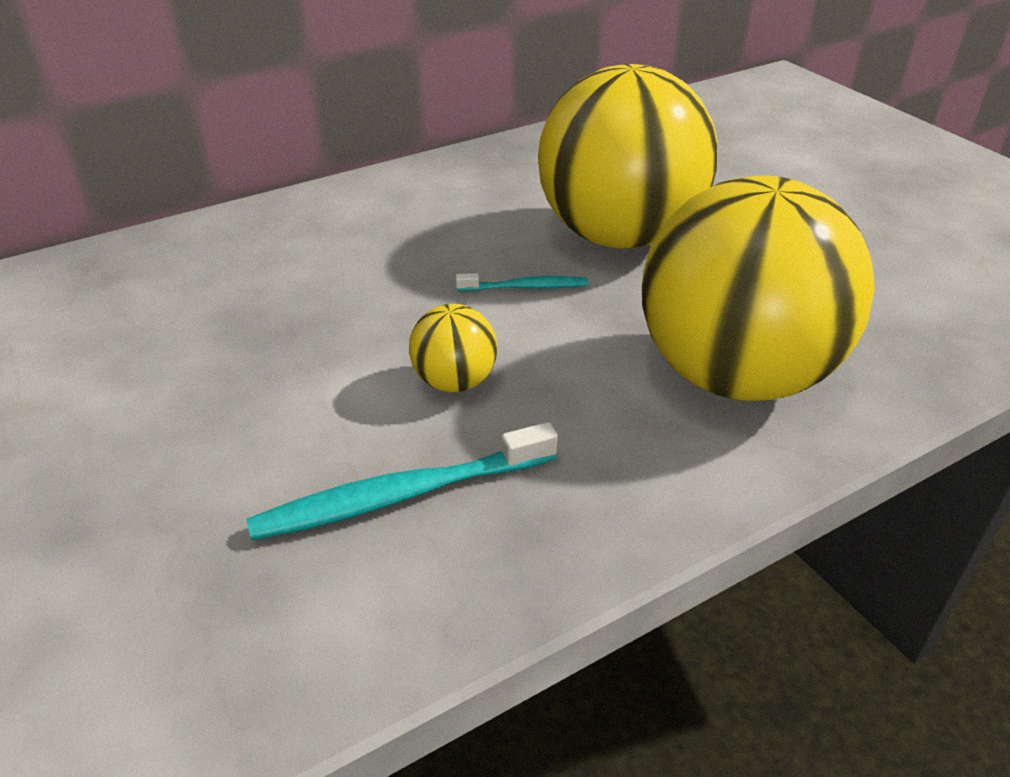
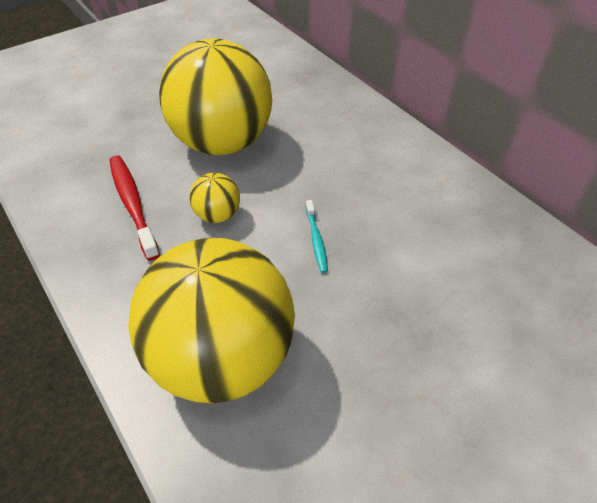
camera: 85 degrees right, 10 degrees up
(400, 495) = (133, 204): turquoise toothbrush -> red toothbrush
(619, 236) = (396, 292): yellow ball -> yellow ball (222, 143)

